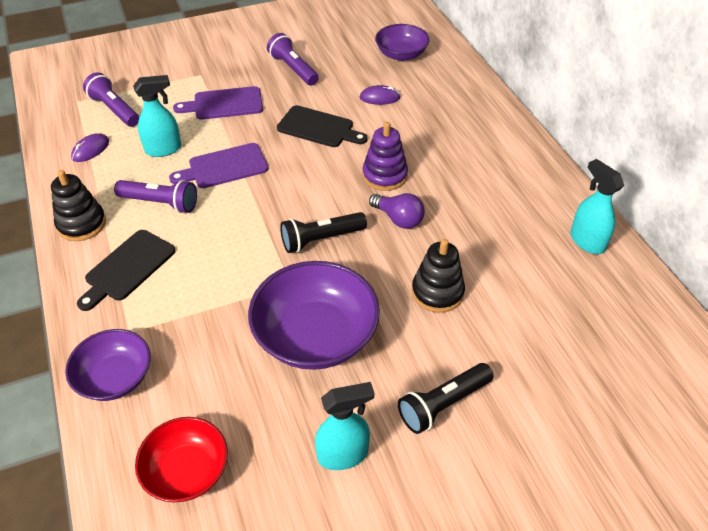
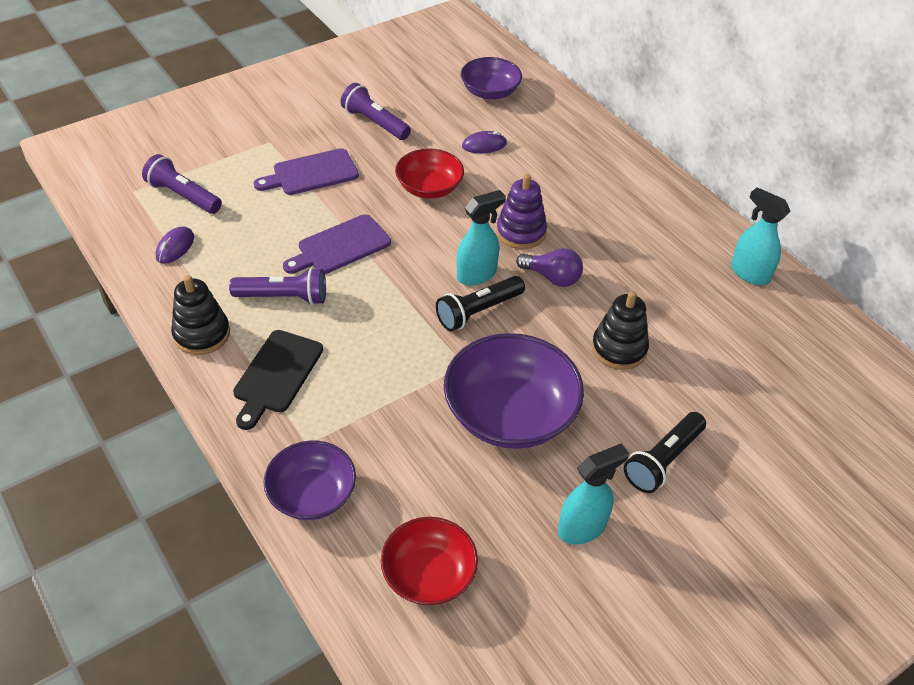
camera: 15 degrees left, 0 degrees up
(164, 149) = (262, 235): turquoise spray bottle -> turquoise spray bottle (477, 274)
(318, 128) = (429, 188): black cutting board -> red bowl

